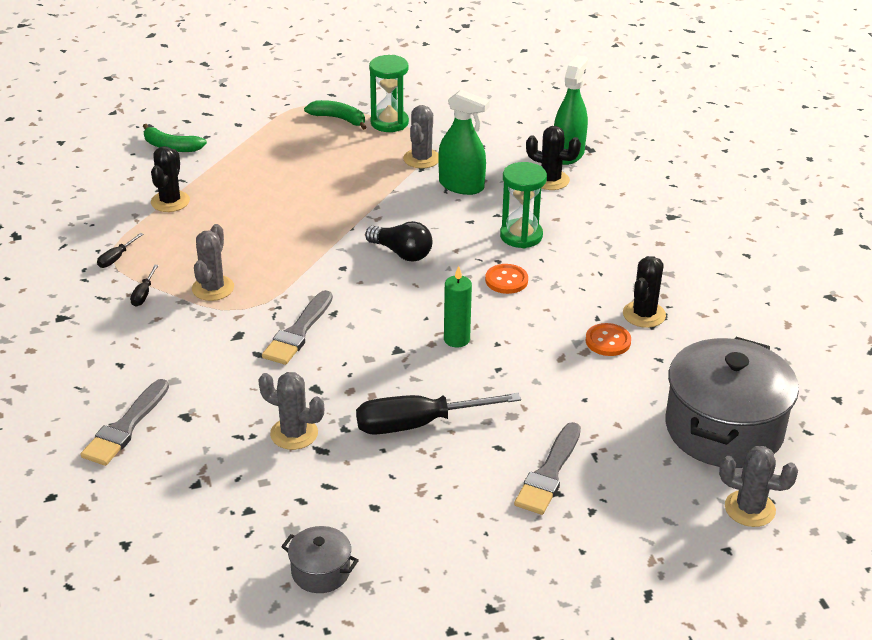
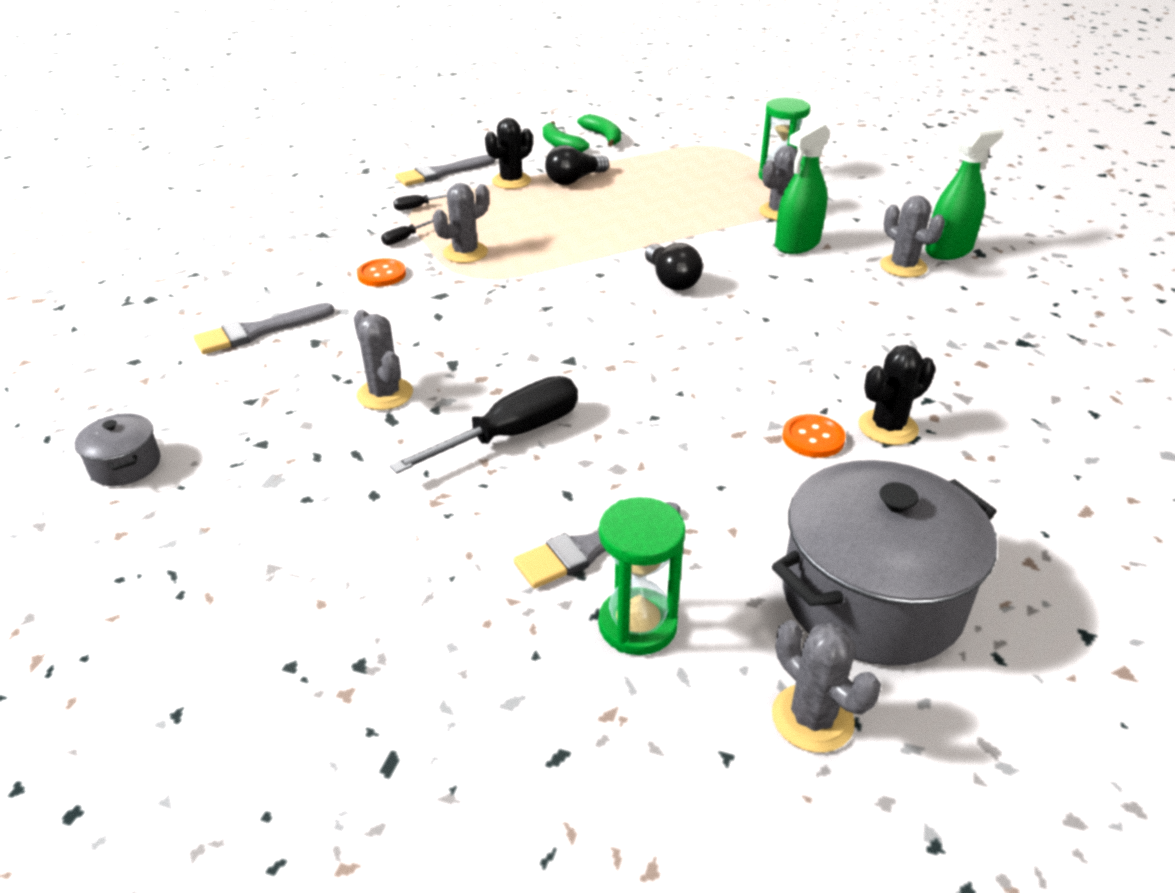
camera: 35 degrees right, 0 degrees up
(225, 182) = (574, 180): none -> black light bulb
(298, 332) = (495, 311): grey brush -> grey brush (441, 173)
(321, 571) = (248, 532): grey pot -> grey pot (125, 465)
(339, 119) = (732, 162): green banana -> green banana (603, 137)
(418, 424) = (510, 435): black screwdriver -> black screwdriver turned 120 degrees clockwise
(456, 339) = (640, 373): green candle -> none
(461, 185) = (797, 244): green spray bottle -> green spray bottle turned 75 degrees clockwise
(506, 280) = (755, 339): orange button -> orange button (381, 274)
(521, 236) = (816, 305): green hourglass -> green hourglass (637, 625)
(550, 180) = (903, 267): black cactus -> grey cactus

